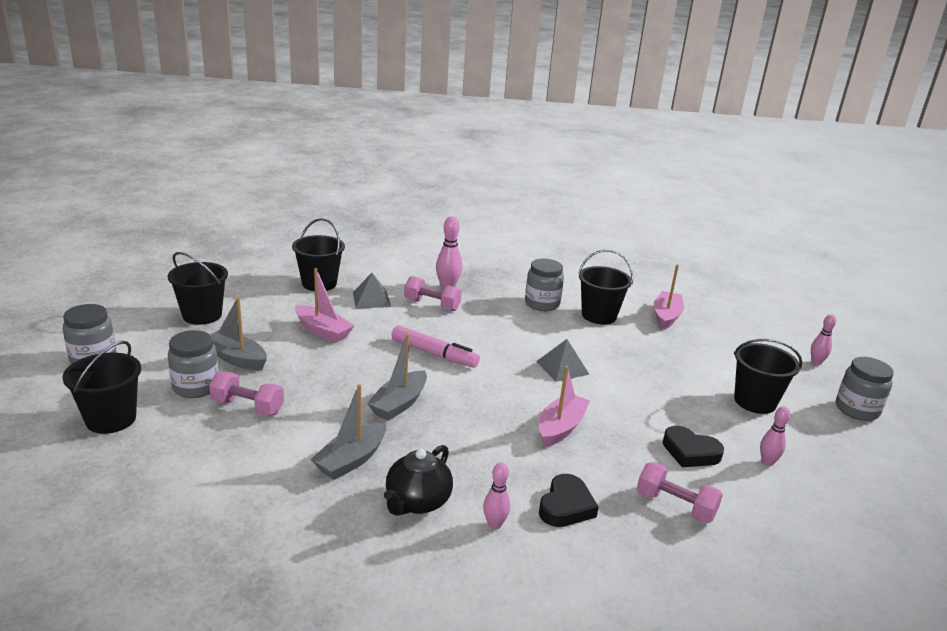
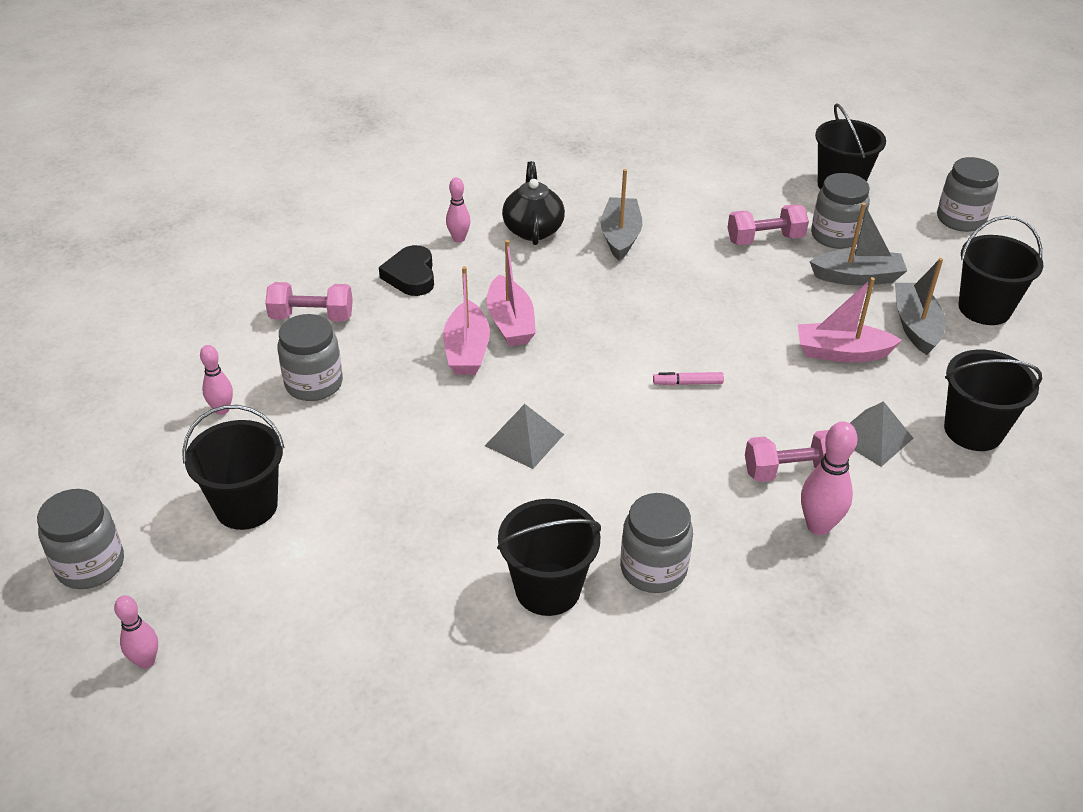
camera: 150 degrees right, 15 degrees up
(399, 404) = (646, 303): grey boat -> grey boat (915, 326)
(434, 354) = (687, 383): pink marker -> pink marker, size x0.52
(666, 316) = (437, 656): pink boat -> pink boat (510, 322)
(690, 452) = (314, 384): black heart -> grey jar

